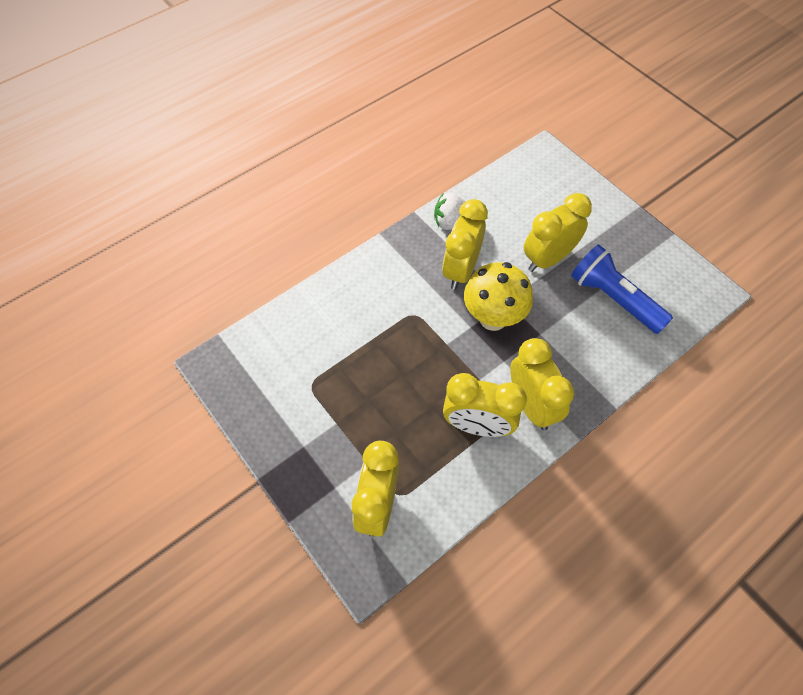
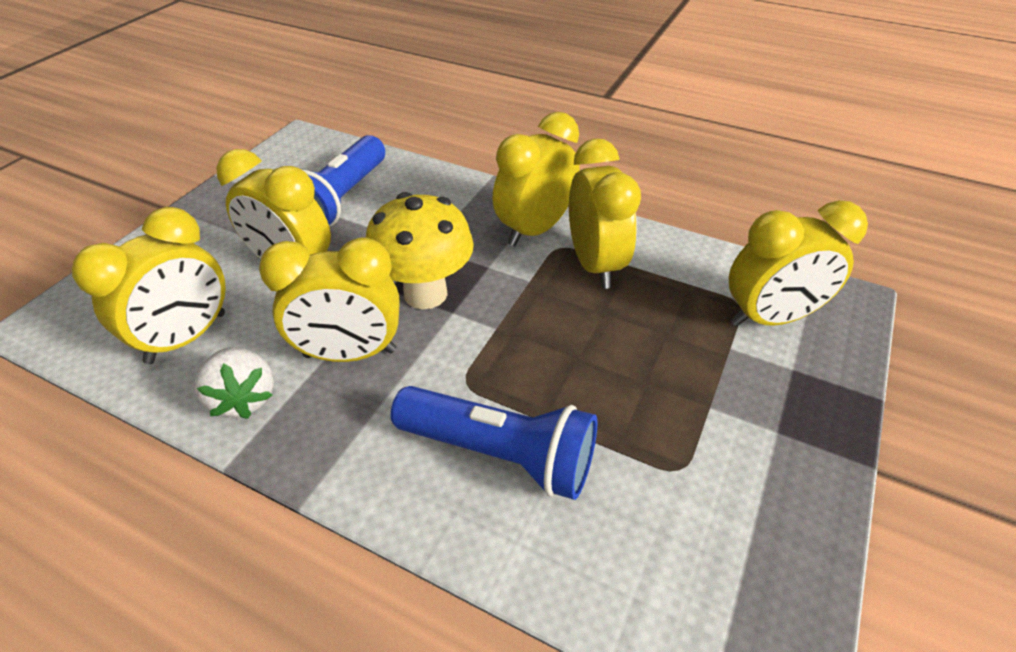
camera: 115 degrees left, 15 degrees down
(363, 313) = (500, 454): none -> blue flashlight
(506, 205) = (187, 338): none -> yellow clock

